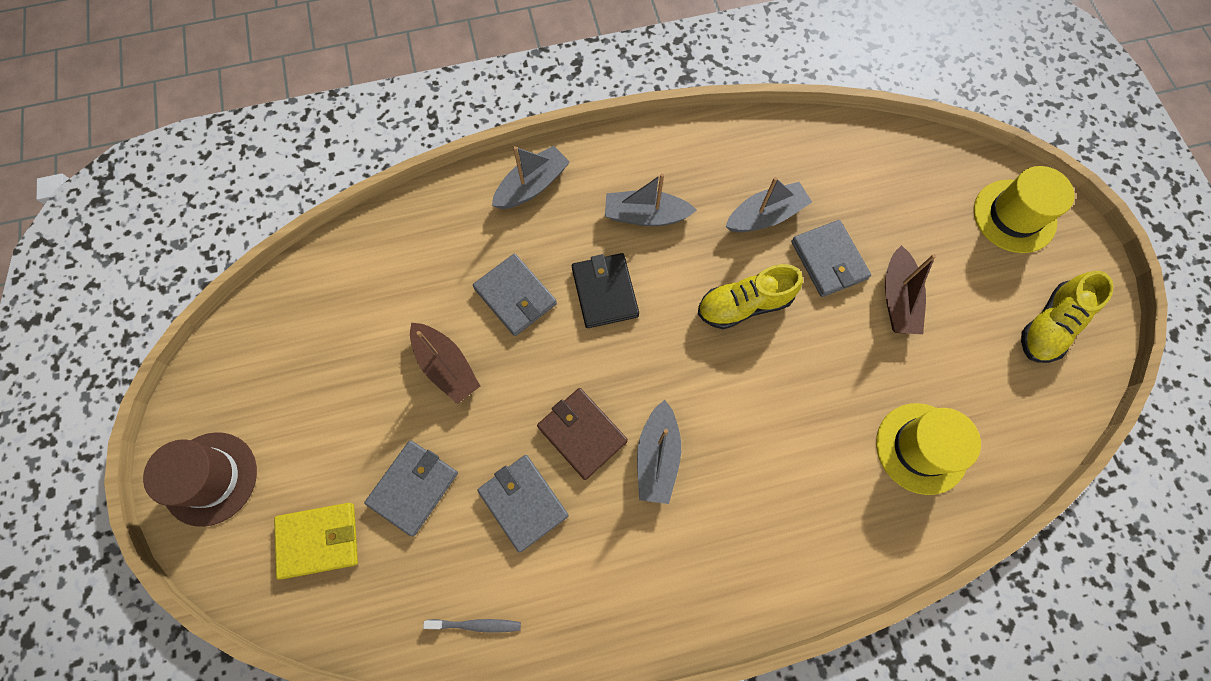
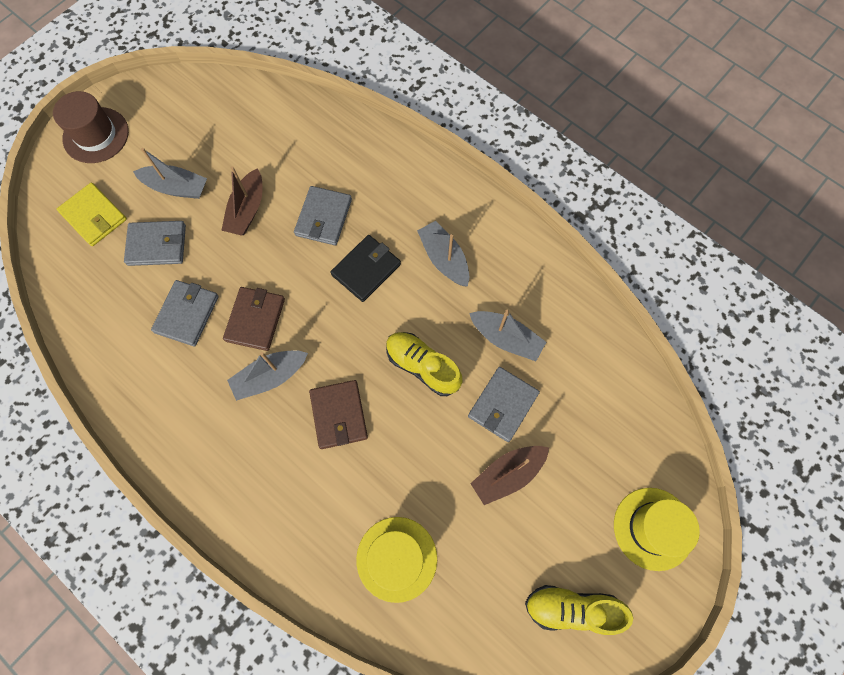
camera: 55 degrees right, 0 degrees up
(476, 625) = (94, 337): grey toothbrush -> none
(532, 186) = (412, 174): grey boat -> grey boat (176, 187)
(743, 413) = (339, 415): none -> brown wallet

